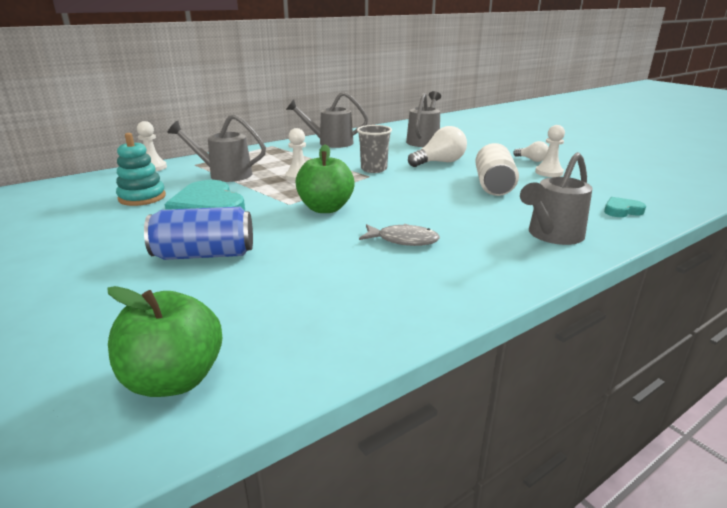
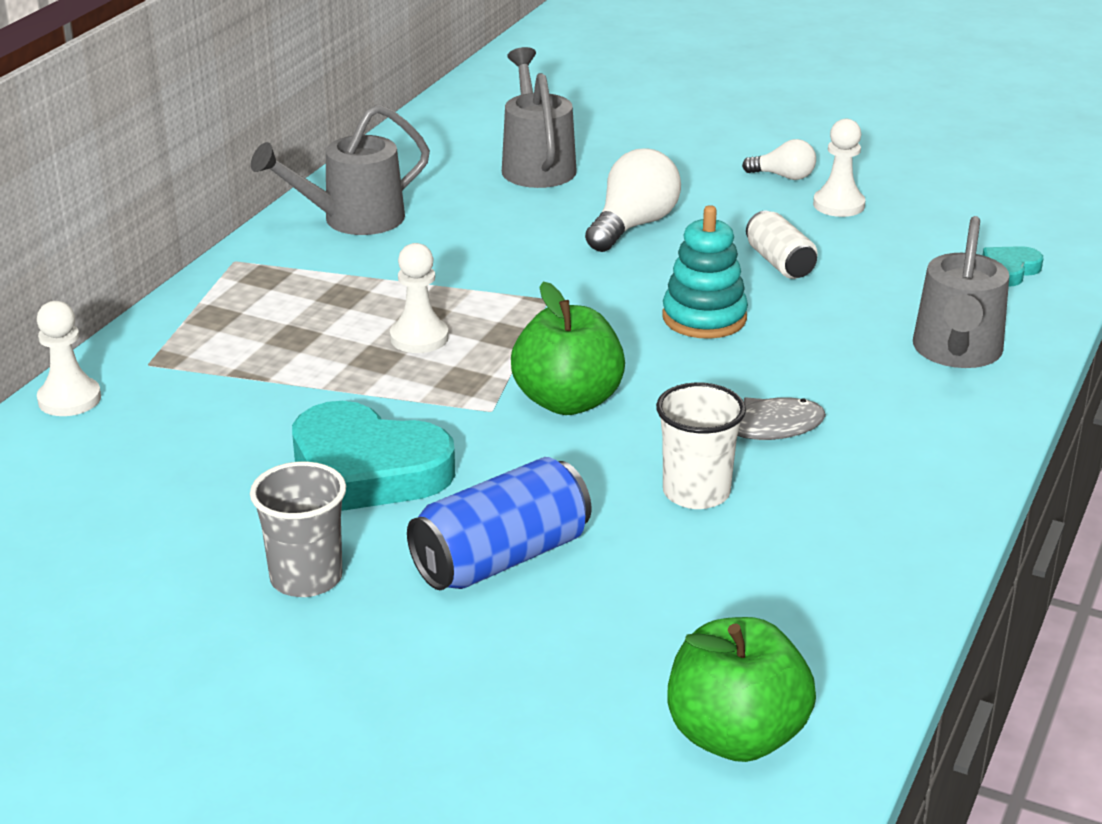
camera: 30 degrees left, 5 degrees up
(142, 197) = (186, 482): turquoise stacking toy -> turquoise stacking toy (704, 318)
(224, 174) = (259, 374): grey watering can -> none
(332, 255) = (696, 492): none -> white cup
(374, 169) = (534, 278): grey cup -> grey cup (306, 578)
(493, 185) = (779, 263): white can -> white can, size x0.62

